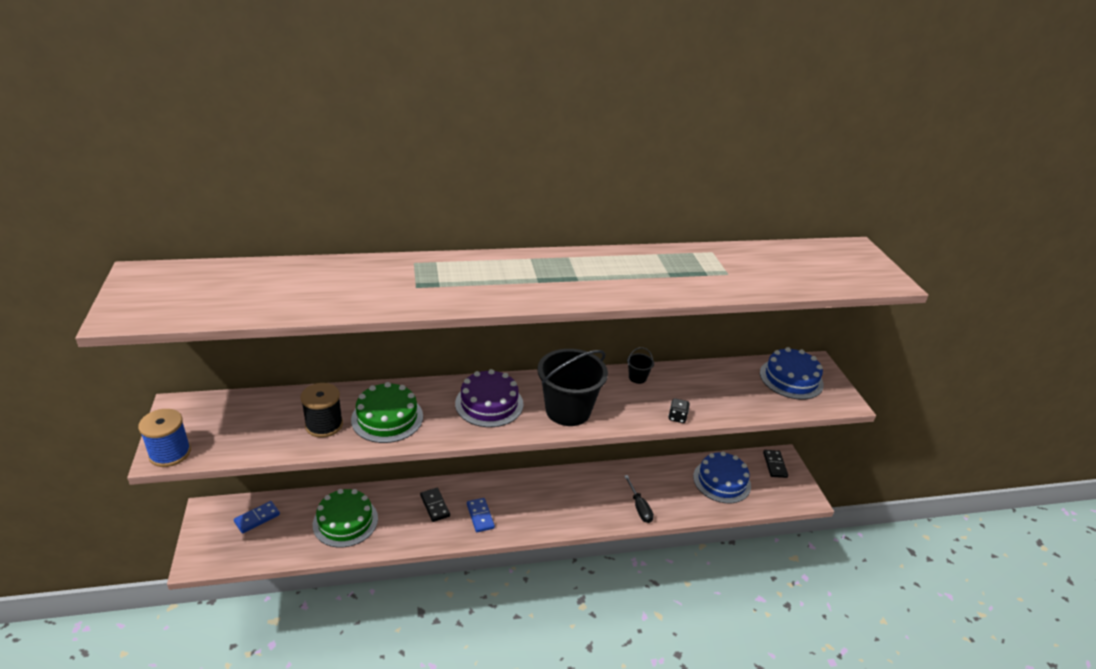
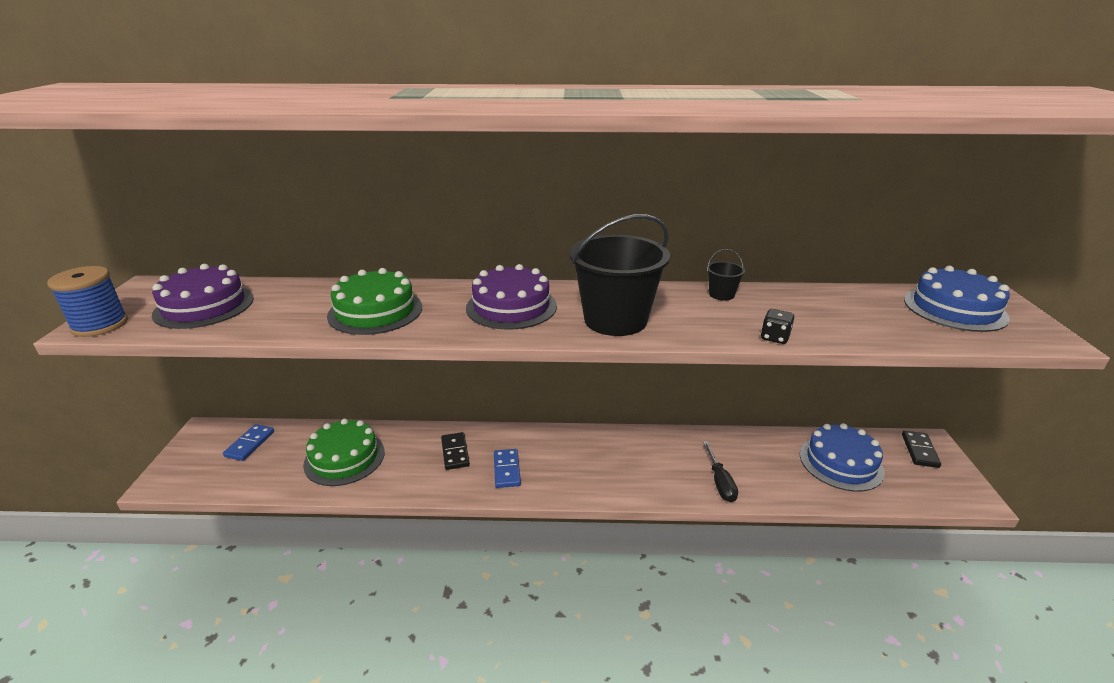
camera: 15 degrees right, 5 degrees down
(244, 425) = (204, 306): none -> purple cake
(257, 518) = (250, 444): blue domino -> blue domino turned 45 degrees counterclockwise
(324, 425) = (295, 313): black spool -> none

